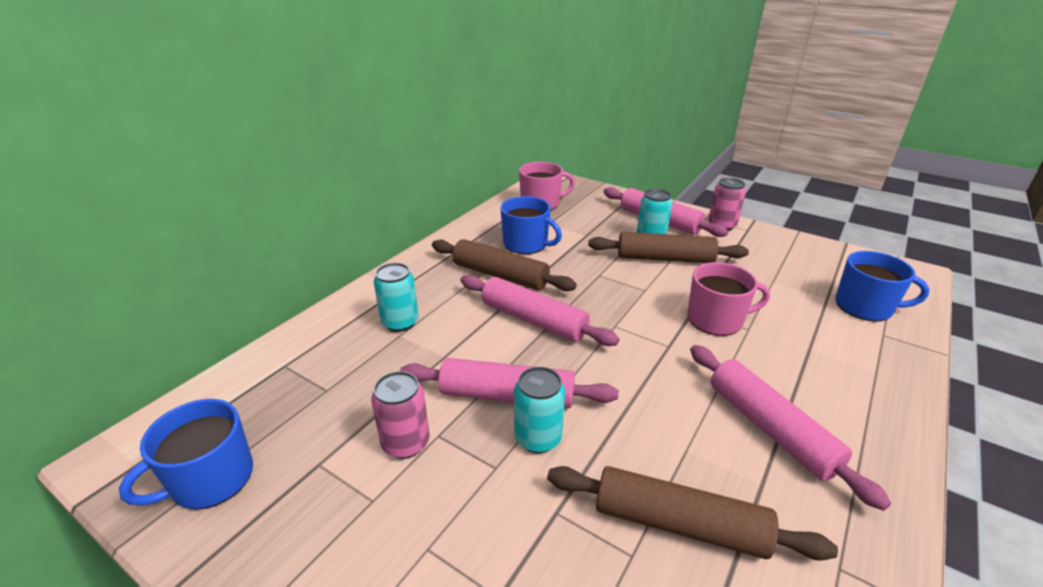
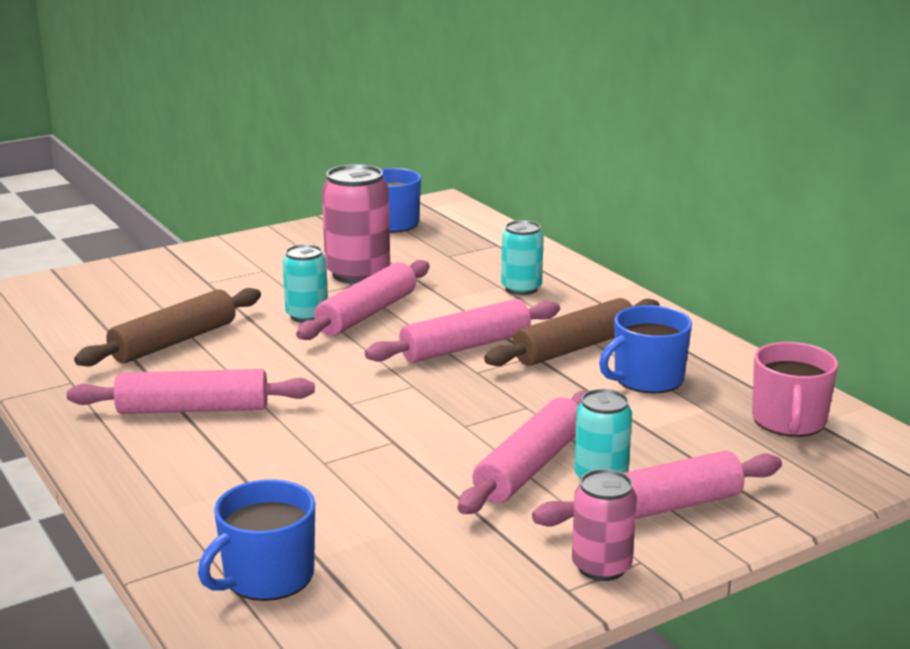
camera: 115 degrees right, 10 degrees down
(405, 443) = (357, 274): pink can -> pink can, size x1.63
(665, 258) = (530, 467): brown rolling pin -> pink rolling pin
(716, 320) = (361, 448): pink mug -> none

